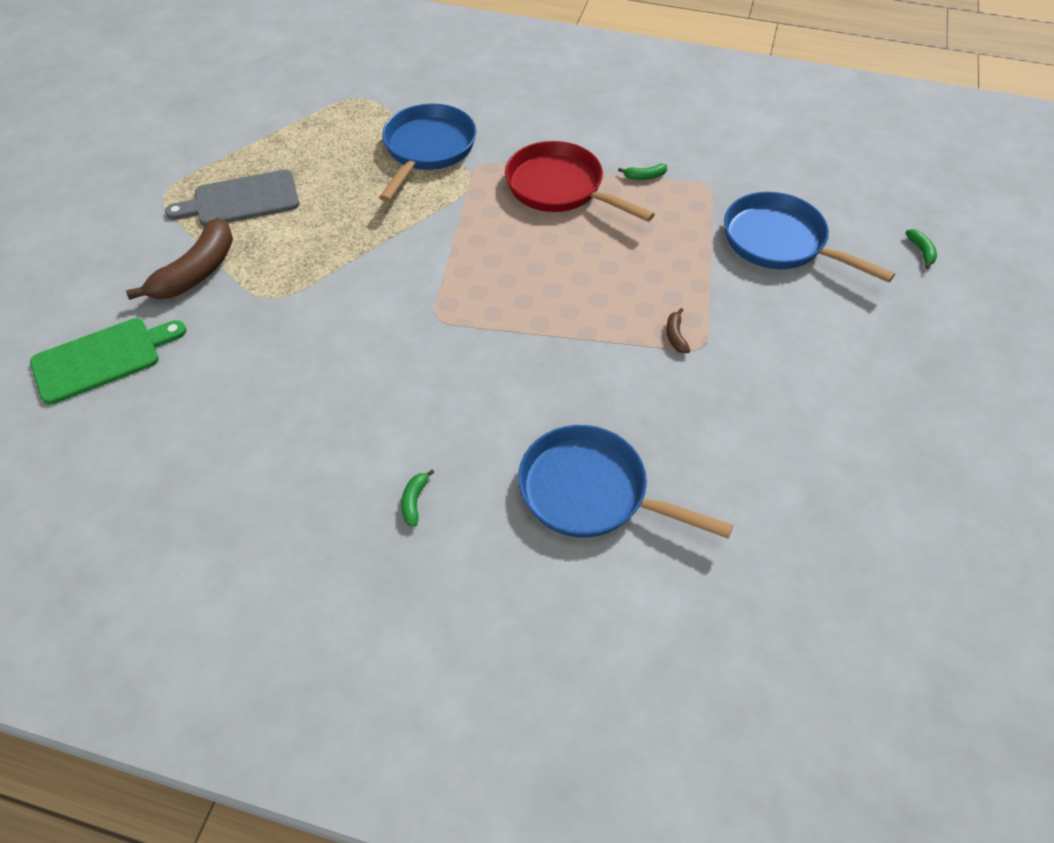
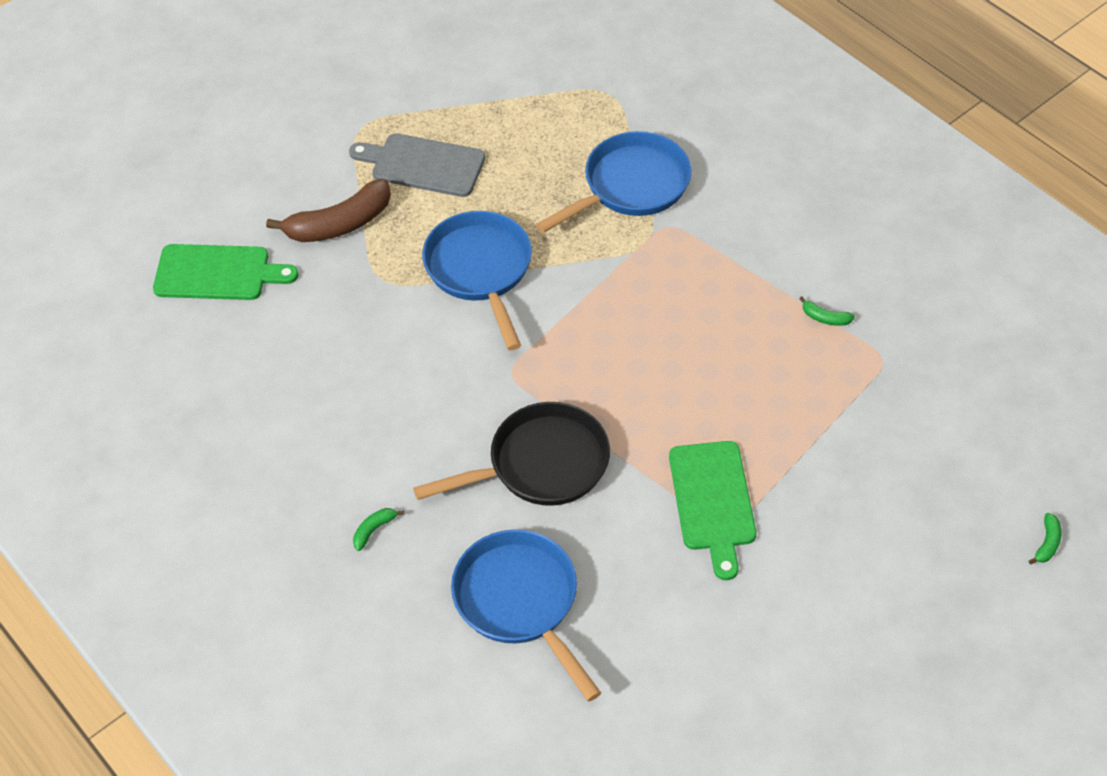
camera: 35 degrees right, 0 degrees up
(519, 375) = (541, 464): none -> black pan
(560, 188) = (728, 290): red pan -> none
(675, 336) = (712, 501): brown banana -> green cutting board
(780, 242) = (902, 458): blue pan -> blue pan (480, 270)

